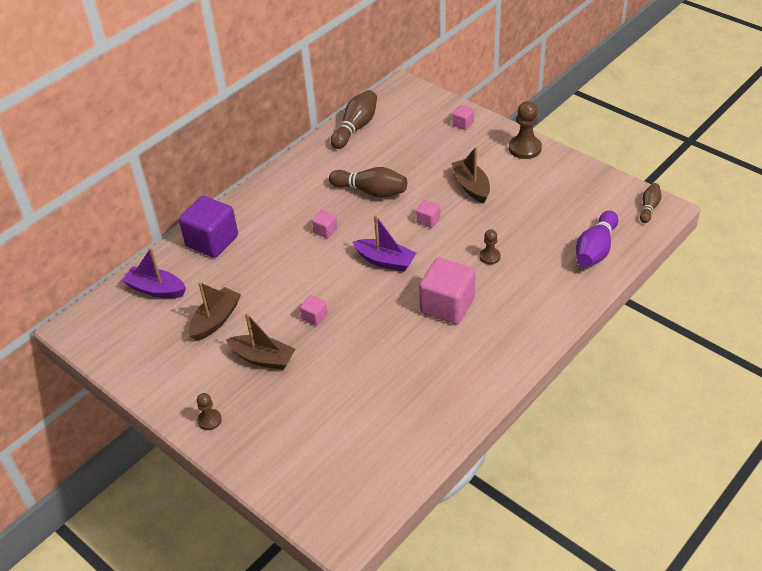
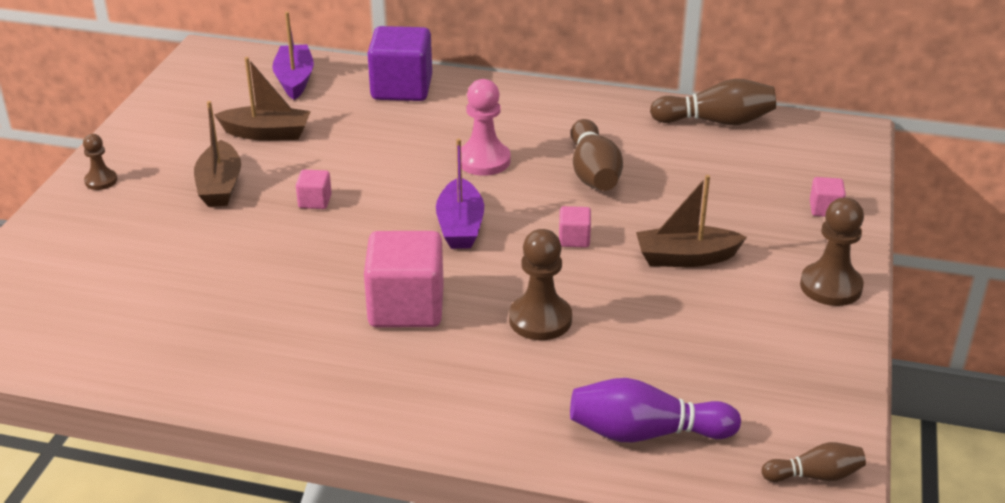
camera: 60 degrees right, 10 degrees down
(325, 230) = (484, 161): pink cube -> pink pawn
(471, 186) = (686, 258): brown boat -> brown boat turned 135 degrees counterclockwise
(490, 257) = (540, 320): brown pawn -> brown pawn, size x1.73

